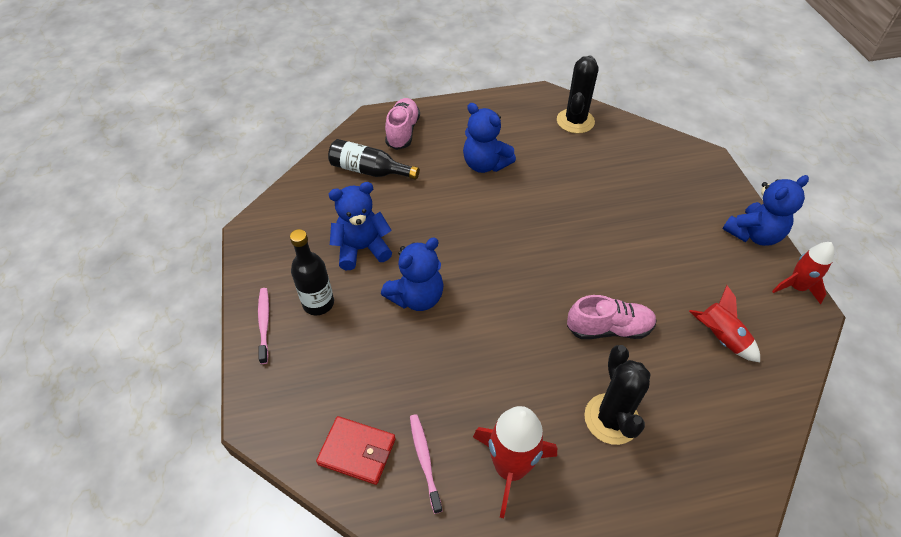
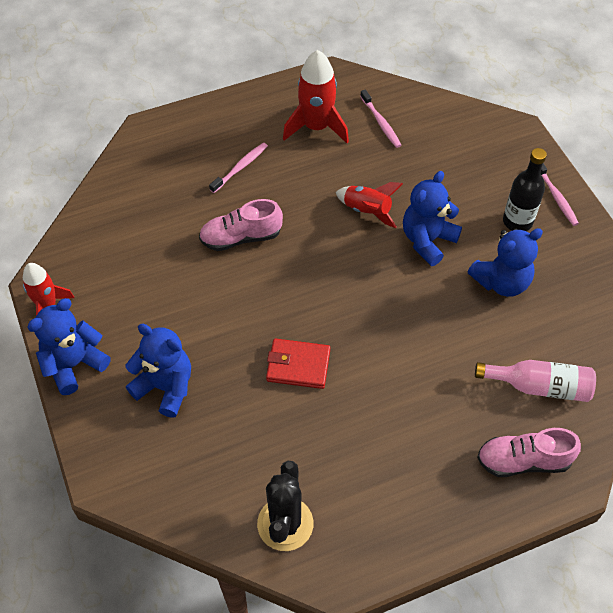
camera: 170 degrees right, 5 degrees up
(357, 451) = (433, 121): red wallet -> red wallet (298, 366)
(369, 170) = (539, 386): black bottle -> pink bottle
(403, 132) = (523, 461): pink shoe -> pink shoe turned 90 degrees clockwise
(485, 164) = (398, 420): blue teddy bear -> blue teddy bear (165, 387)
(611, 419) = (240, 167): black cactus -> pink toothbrush
(720, 338) = (138, 244): red rocket -> red rocket (367, 211)

